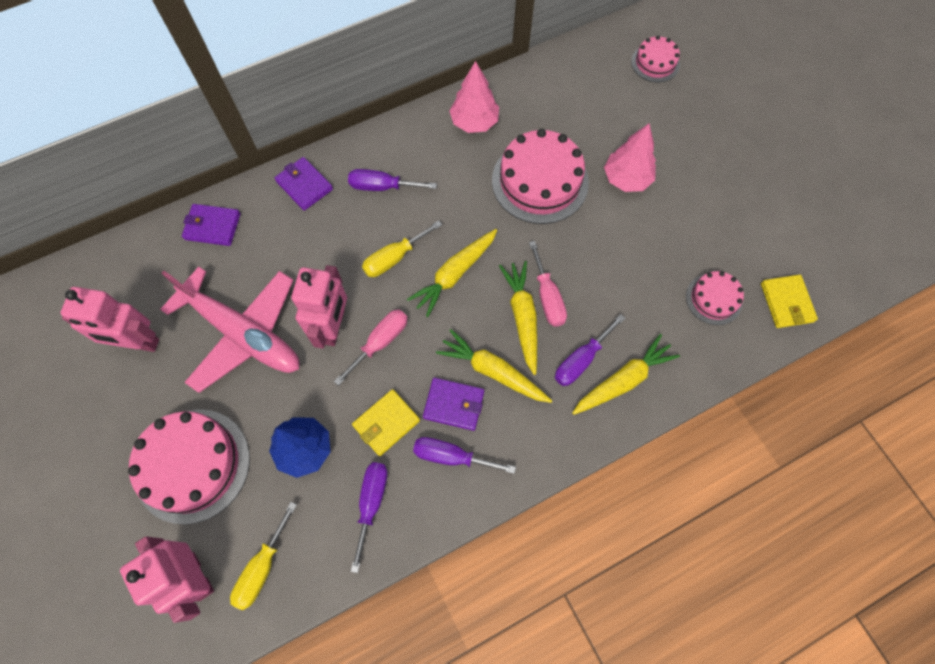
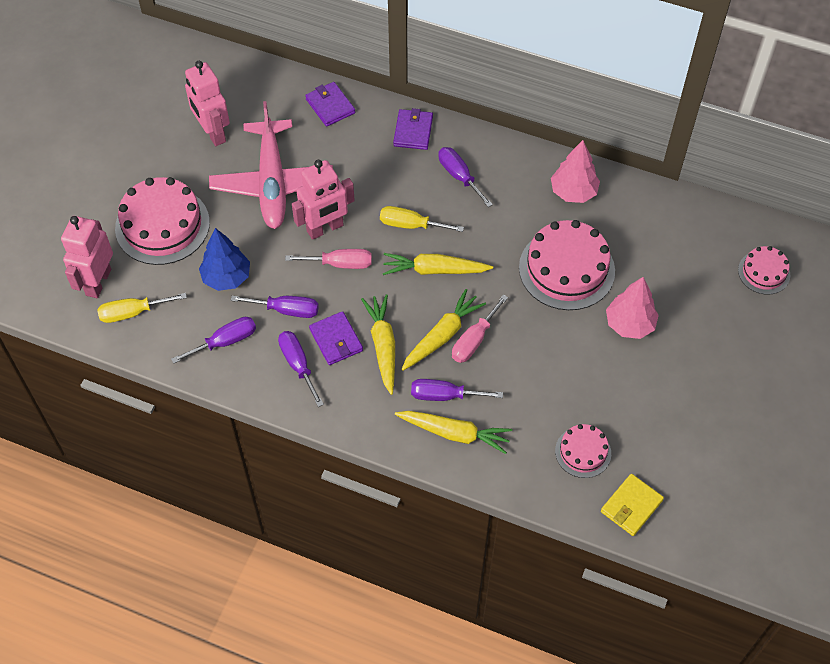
camera: 50 degrees right, 10 degrees down
(386, 423) = (286, 310): yellow wallet -> purple screwdriver

